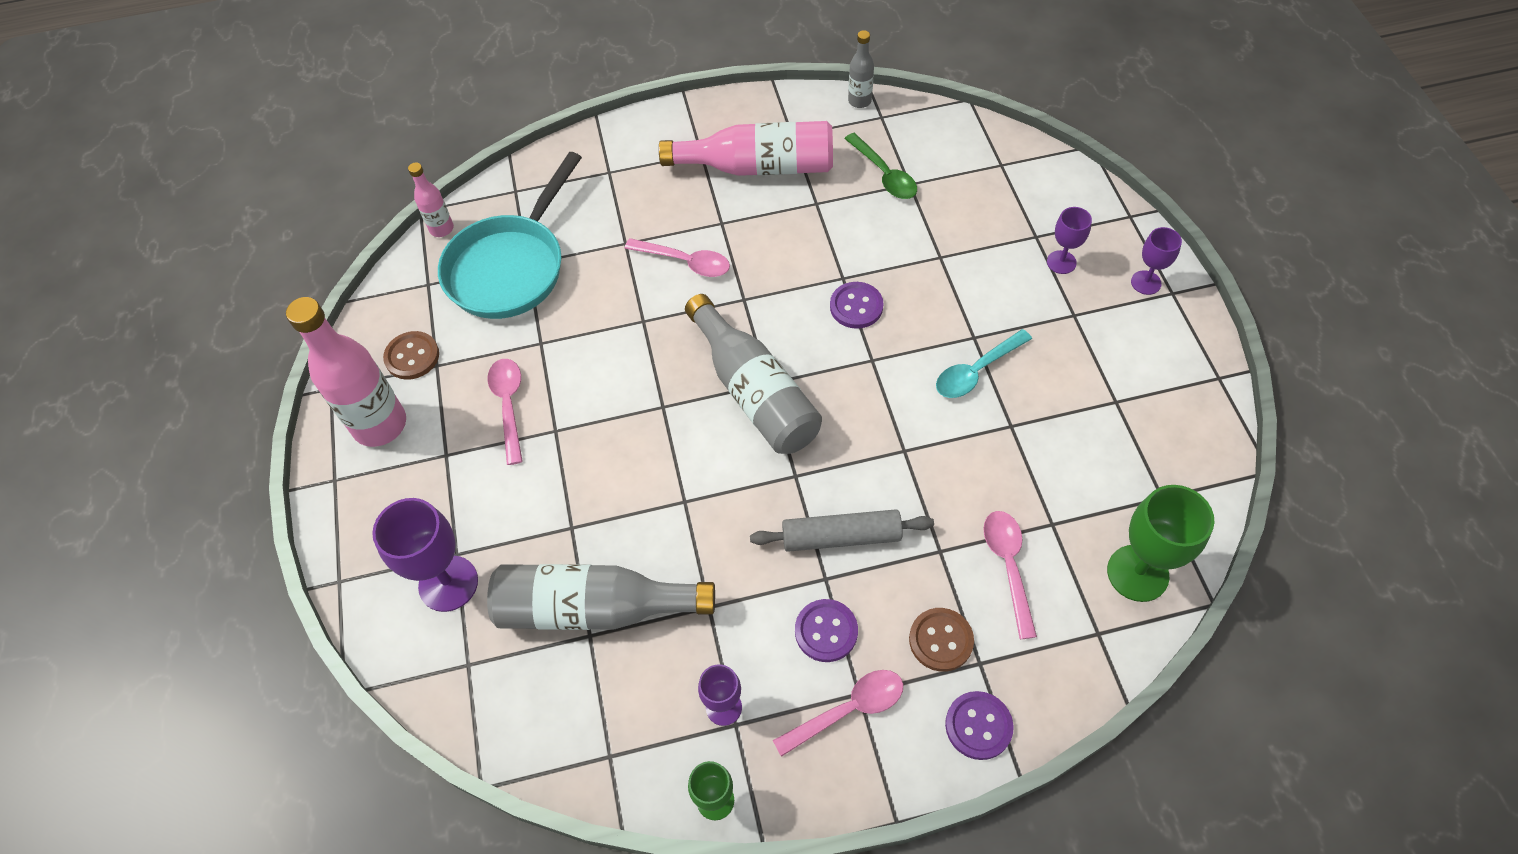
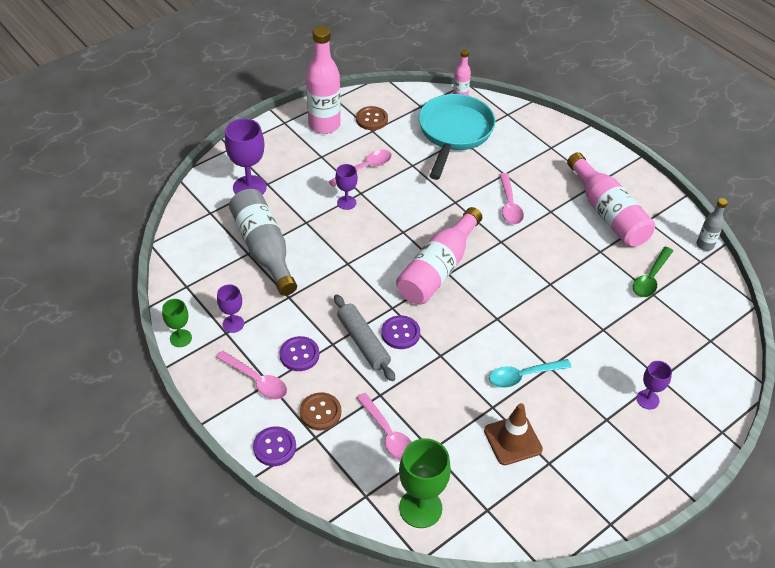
camera: 60 degrees right, 10 degrees down
(511, 267) = (454, 133): turquoise pan -> turquoise pan turned 105 degrees clockwise
(755, 392) = (438, 269): grey bottle -> pink bottle
(856, 306) = (532, 297): purple button -> purple button (400, 333)
(977, 371) = (523, 376): turquoise spoon -> turquoise spoon turned 45 degrees counterclockwise
(1008, 567) = (387, 434): pink spoon -> pink spoon turned 90 degrees clockwise
(1070, 425) = (512, 440): none -> brown traffic cone
(1146, 282) = (666, 456): purple goblet -> purple goblet (346, 202)

